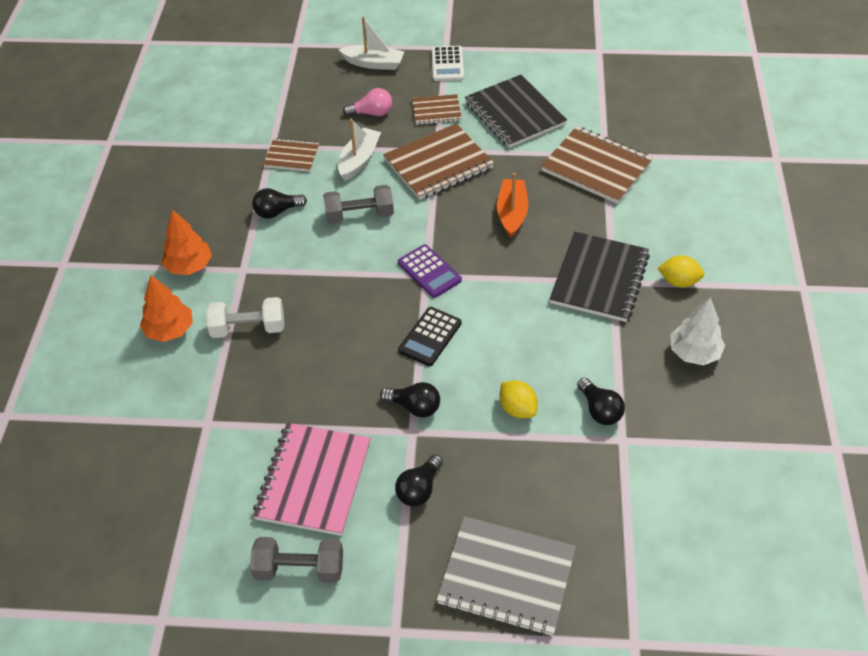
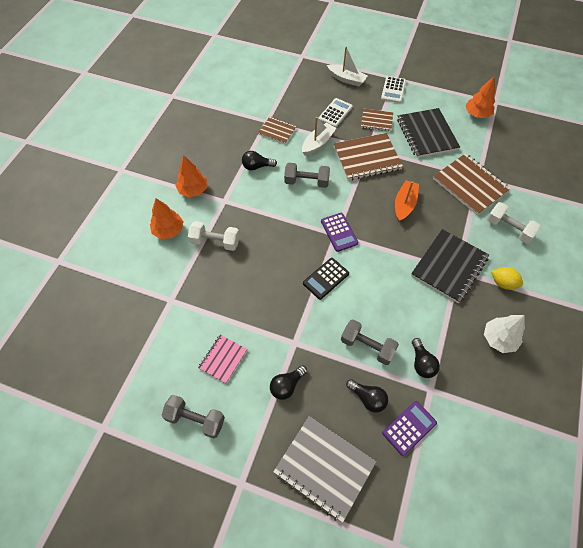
camera: 15 degrees right, 10 degrees up
(313, 480) = (223, 359): pink notebook -> pink notebook, size x0.56
(372, 113) = (335, 113): pink light bulb -> white calculator
(414, 407) = (301, 325): black light bulb -> black light bulb (367, 398)
(517, 409) = (367, 346): yellow lemon -> grey dumbbell
(577, 72) = (477, 114): none -> orange tree
(607, 495) = (409, 428): none -> purple calculator
(666, 211) = (508, 229): none -> white dumbbell

